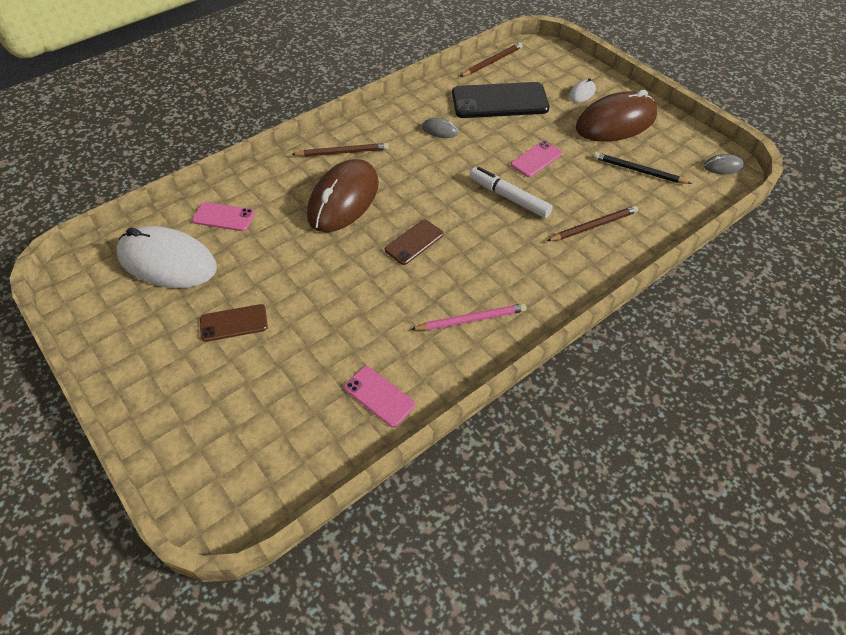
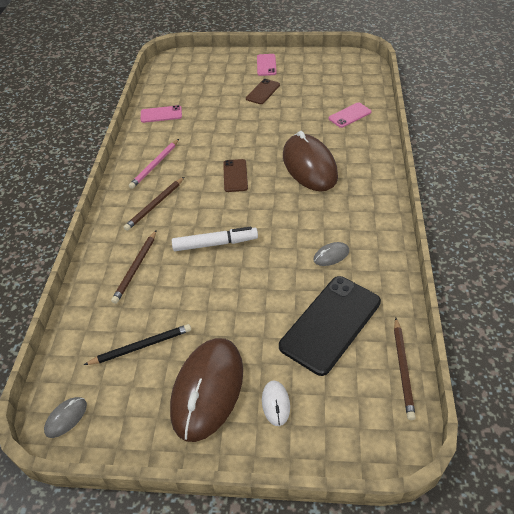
camera: 135 degrees right, 5 degrees down
(167, 261) = (334, 86): white mouse -> none
(342, 152) = (361, 189): brown pencil -> brown pencil (155, 205)
(536, 159) = (232, 290): pink phone -> pink phone (266, 65)

